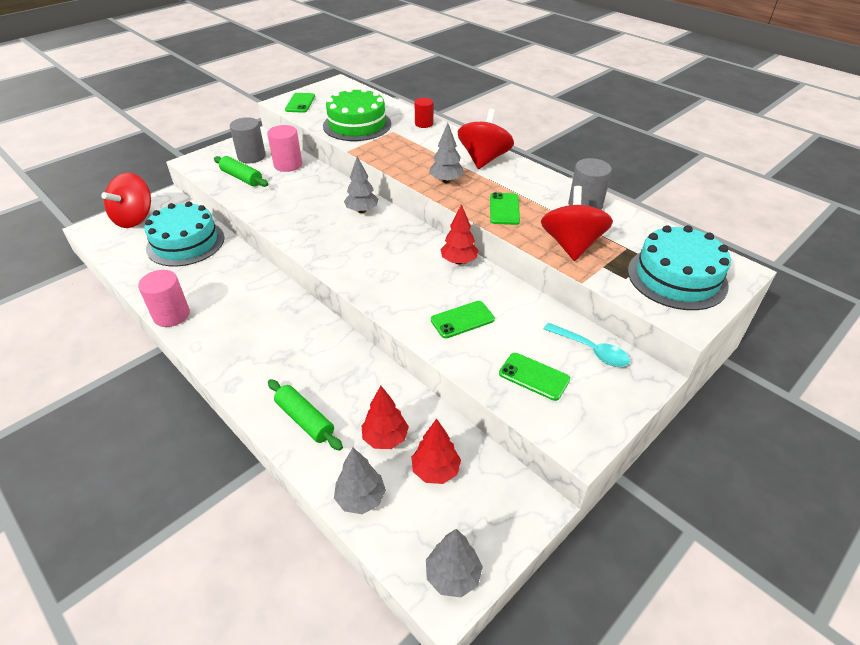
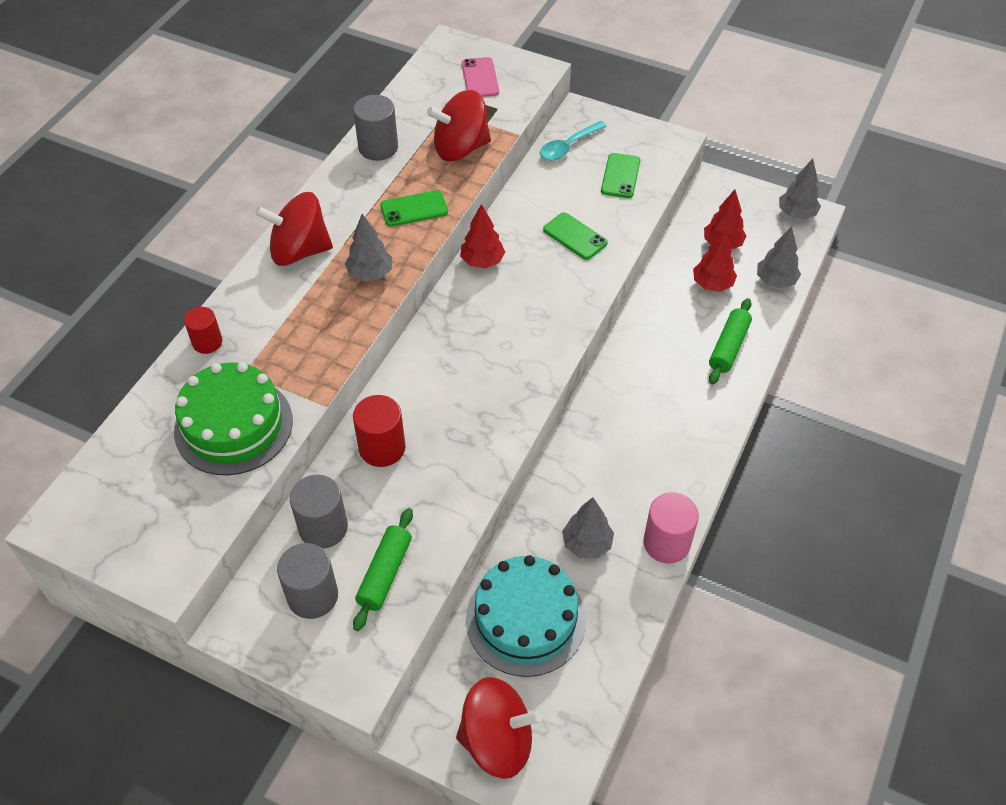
camera: 110 degrees left, 10 degrees up
(288, 165) = (323, 527): pink cylinder -> grey cylinder
(300, 103) = (166, 544): green phone -> none
(323, 190) = (382, 448): none -> red cylinder
(362, 211) = (417, 383): grey tree -> grey tree (587, 544)
(591, 350) = (568, 146): turquoise spoon -> turquoise spoon turned 150 degrees counterclockwise
(677, 277) = (480, 78): turquoise cake -> pink phone

